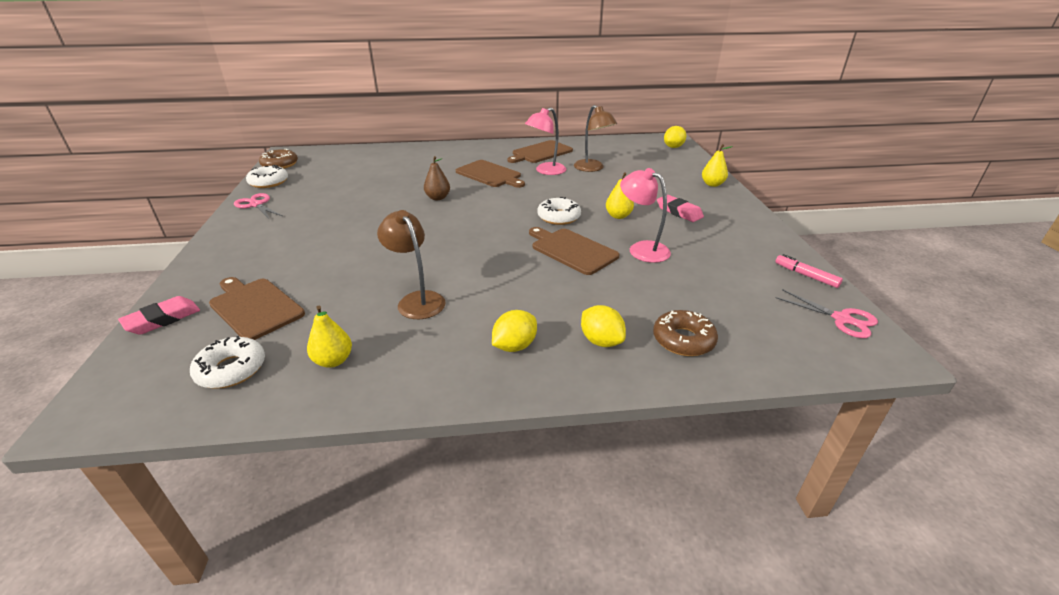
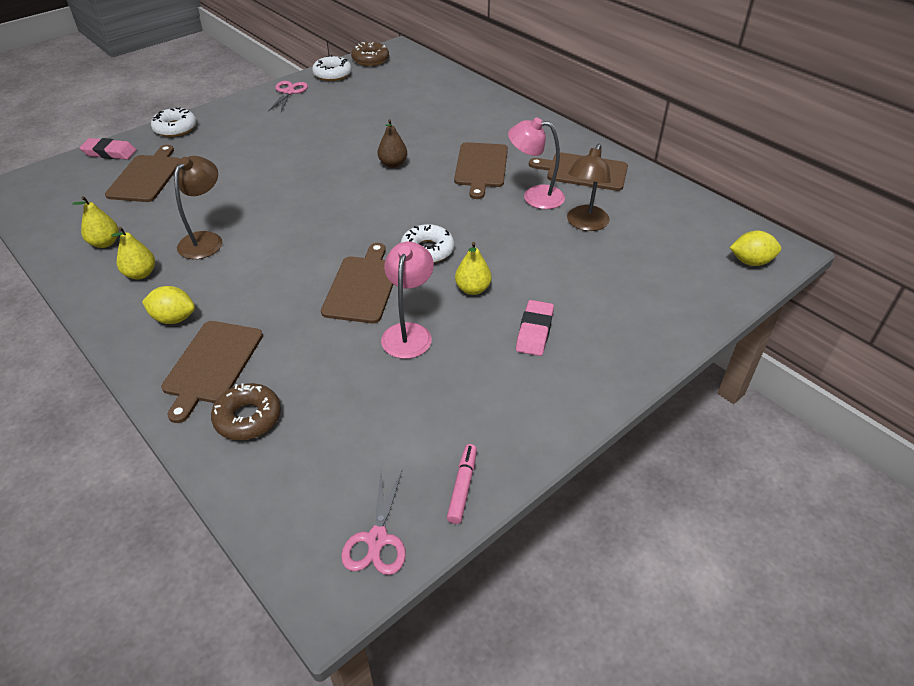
camera: 55 degrees right, 10 degrees up
(231, 369) = (73, 209): white donut -> white donut (175, 128)
(601, 341) = (212, 365): yellow lemon -> brown cutting board
(712, 184) = (658, 335): yellow pear -> yellow pear (140, 274)

